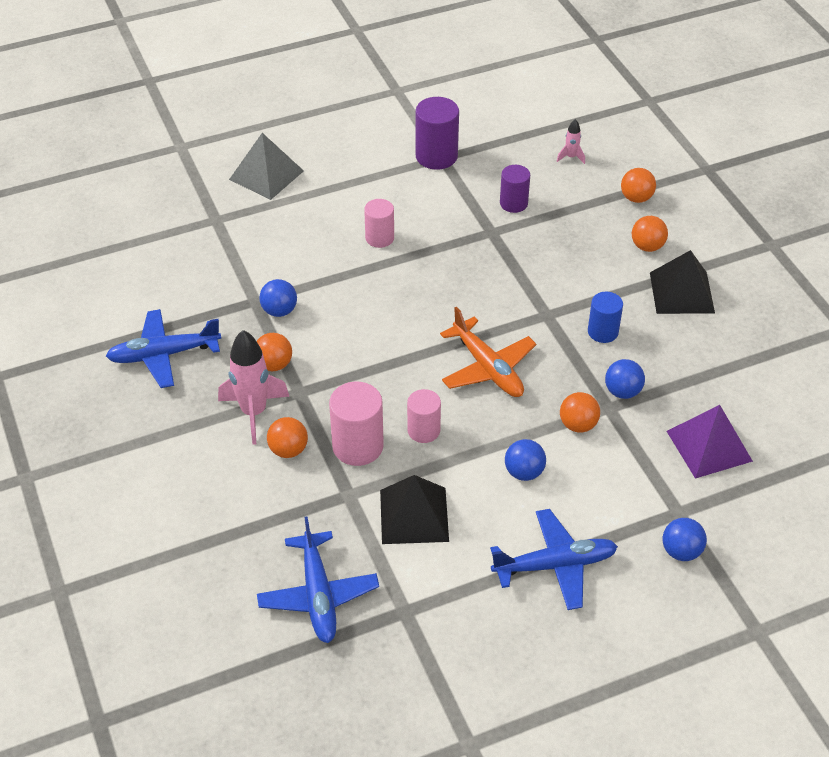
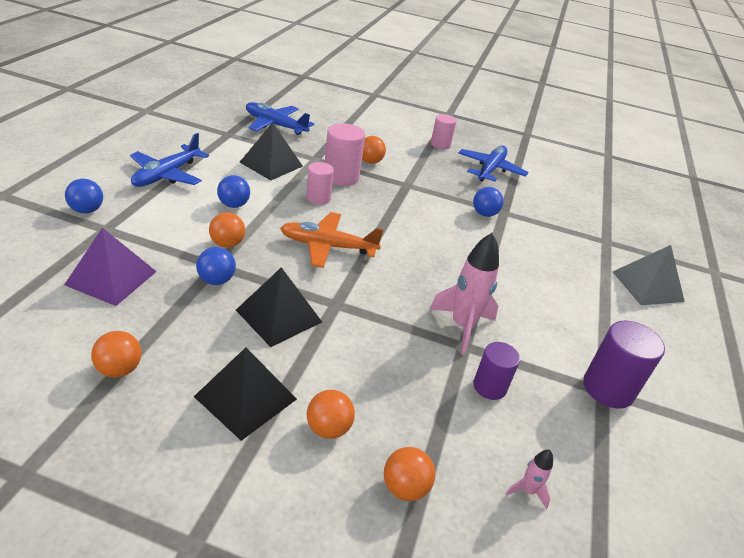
camera: 125 degrees right, 10 degrees down
(254, 412) = (411, 167): pink rocket -> pink rocket (462, 327)
(274, 364) = (439, 189): orange ball -> orange ball (119, 369)
(379, 238) = (517, 288): pink cylinder -> pink cylinder (440, 144)
(603, 332) = (278, 316): blue cylinder -> black pyramid

